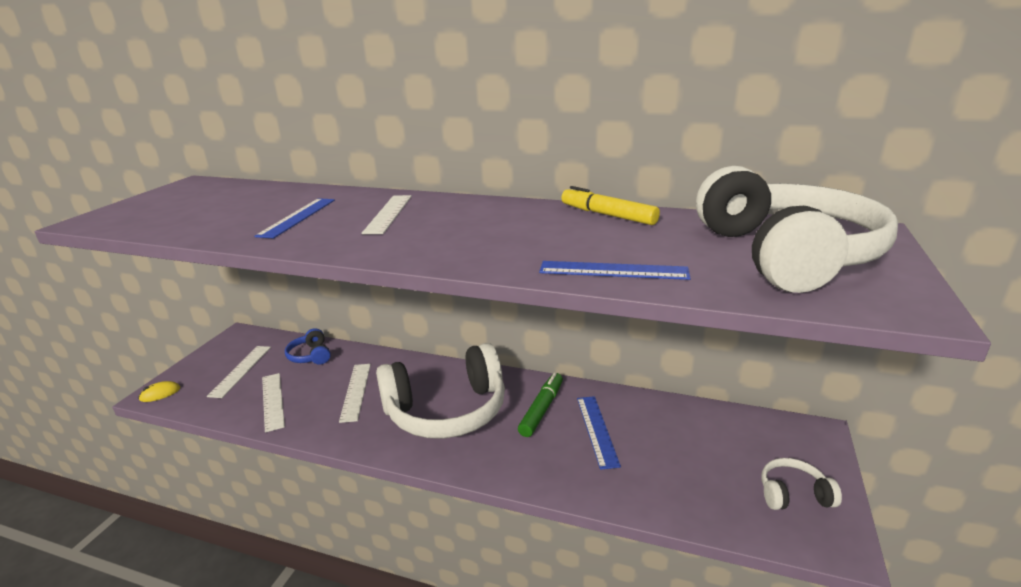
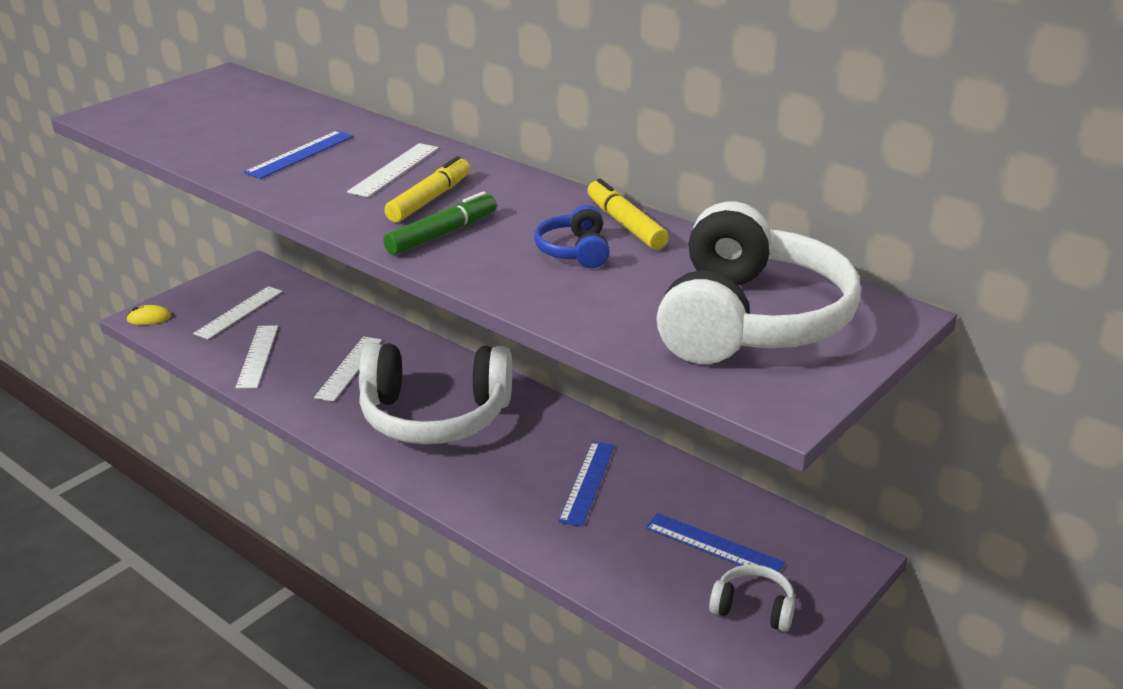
camera: 20 degrees right, 5 degrees up
(310, 356) = (321, 313): blue headphones -> blue headphones (574, 251)
(437, 226) = (429, 199): none -> yellow marker
(542, 409) = (542, 443): green marker -> green marker (442, 234)
(613, 271) = (549, 296): blue ruler -> blue ruler (713, 545)

